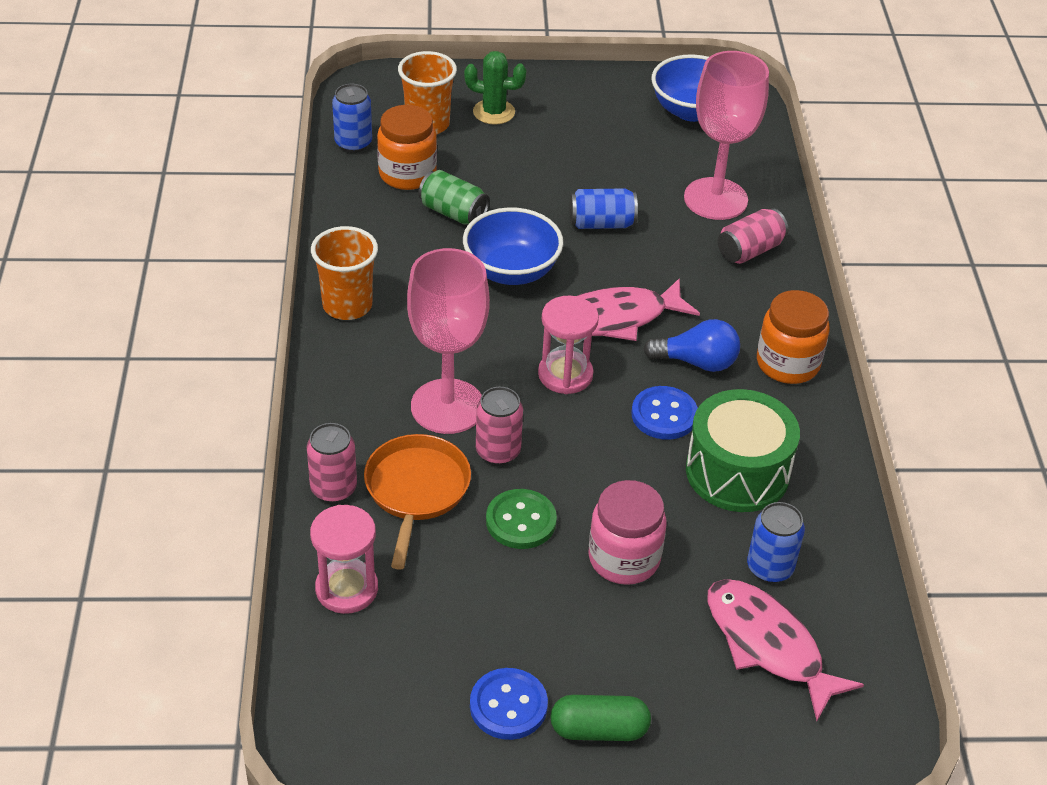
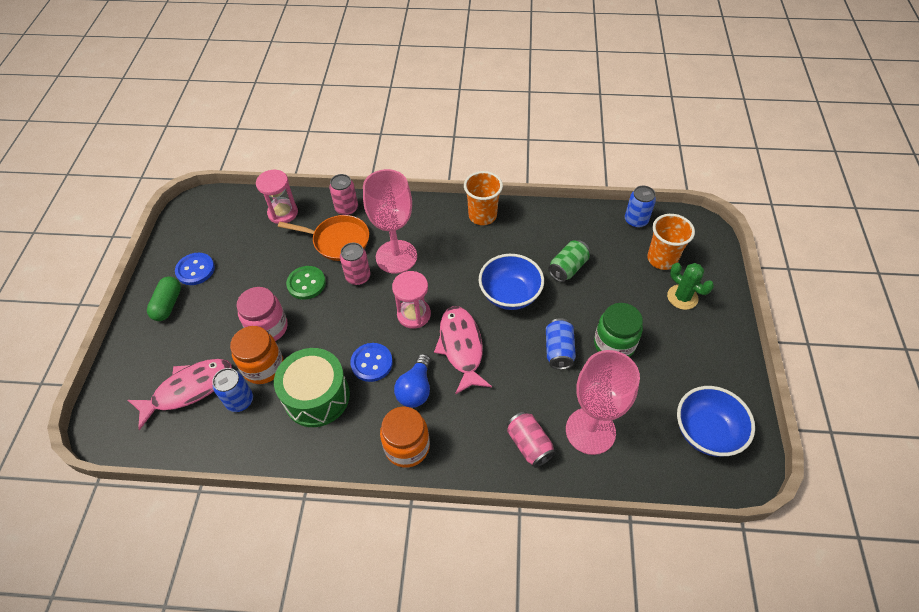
camera: 100 degrees right, 10 degrees up
(407, 174) = (606, 246): orange jar -> orange jar (263, 367)
(494, 112) = (682, 297): green cactus -> green cactus turned 60 degrees counterclockwise
(582, 174) = (614, 344): none -> green jar

